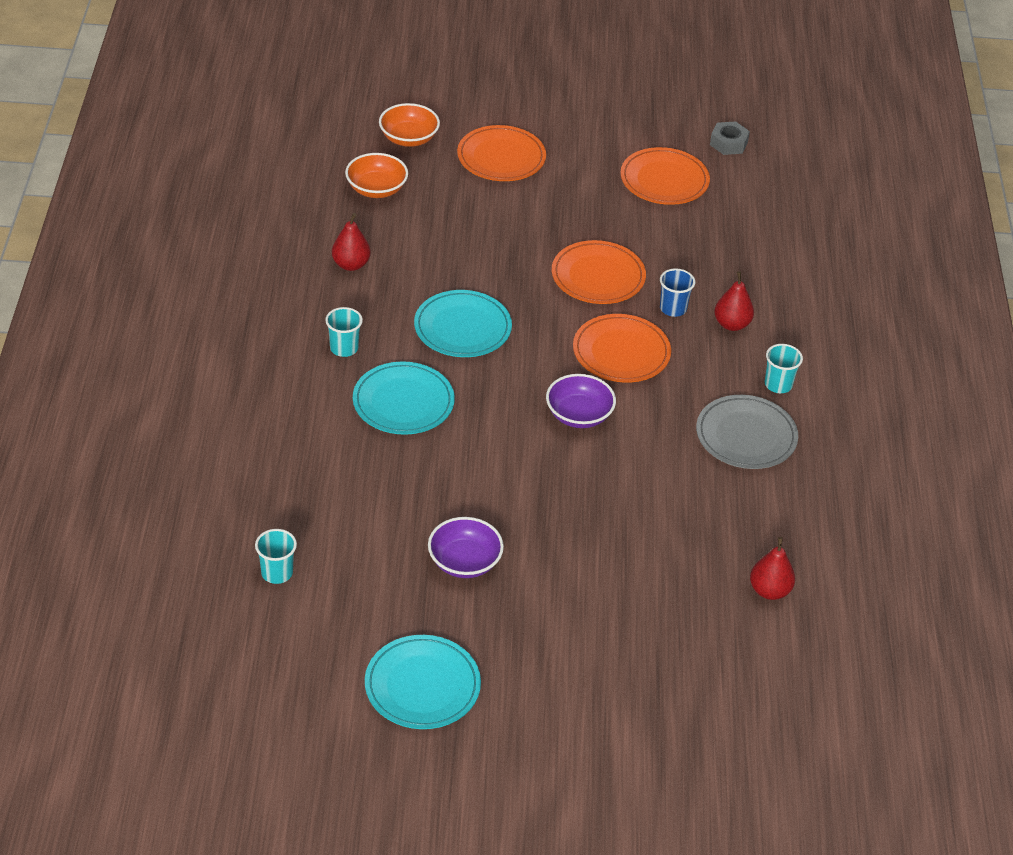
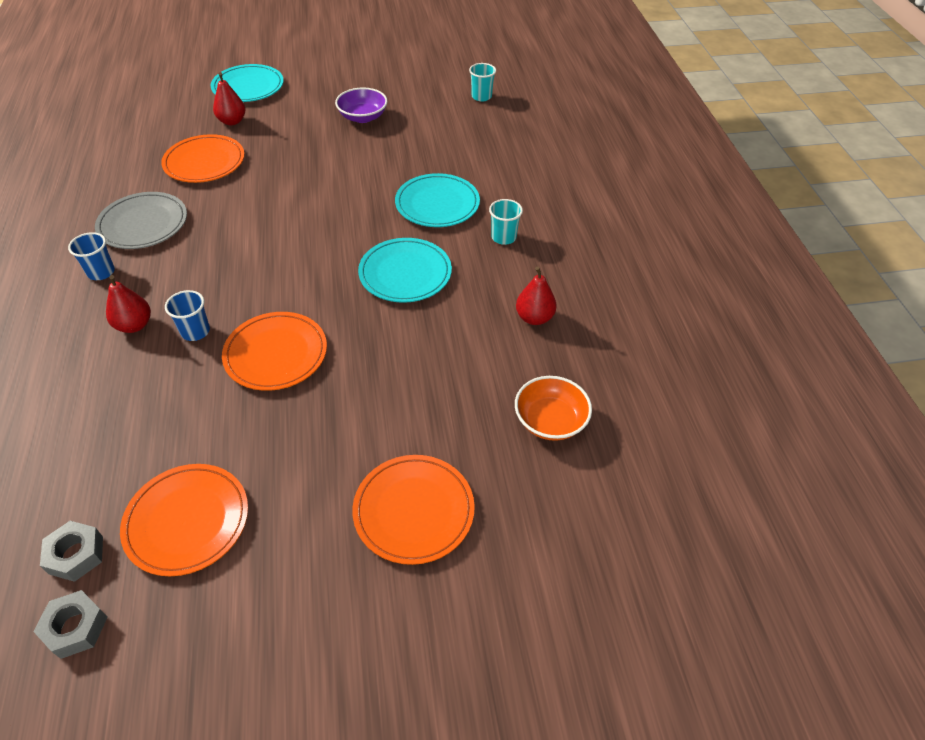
camera: 170 degrees right, 5 degrees up
(408, 138) = (545, 517): orange bowl -> none
(422, 686) = (374, 63): turquoise plate -> turquoise plate (248, 87)
(579, 415) = (289, 217): purple bowl -> none
(621, 352) = (251, 276): orange plate -> orange plate (204, 162)
(738, 176) = (76, 555): none -> grey nut
(769, 591) = (149, 130): red pear -> red pear (232, 121)
(778, 384) = (101, 272): turquoise cup -> blue cup

